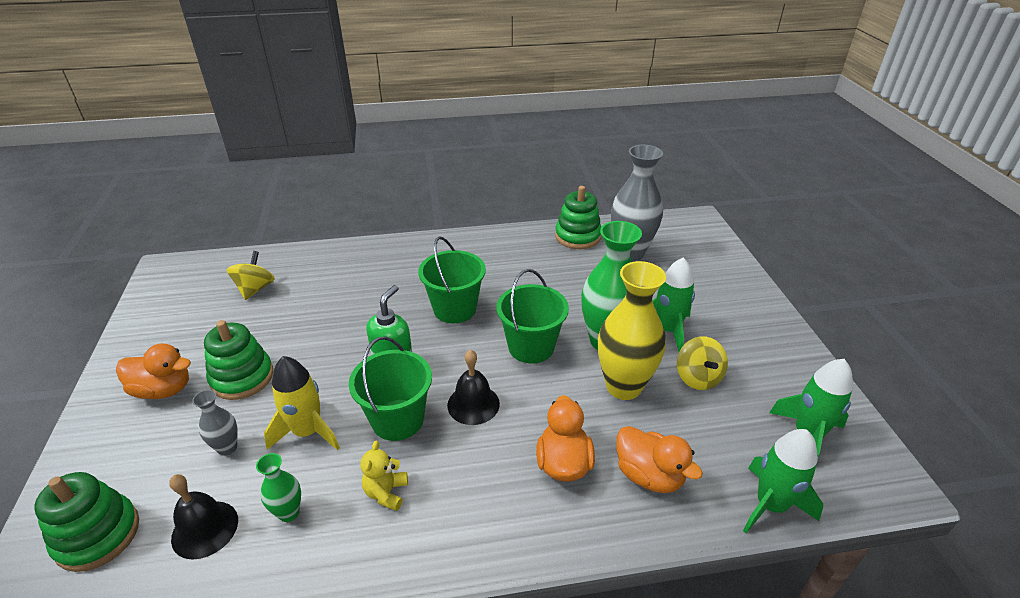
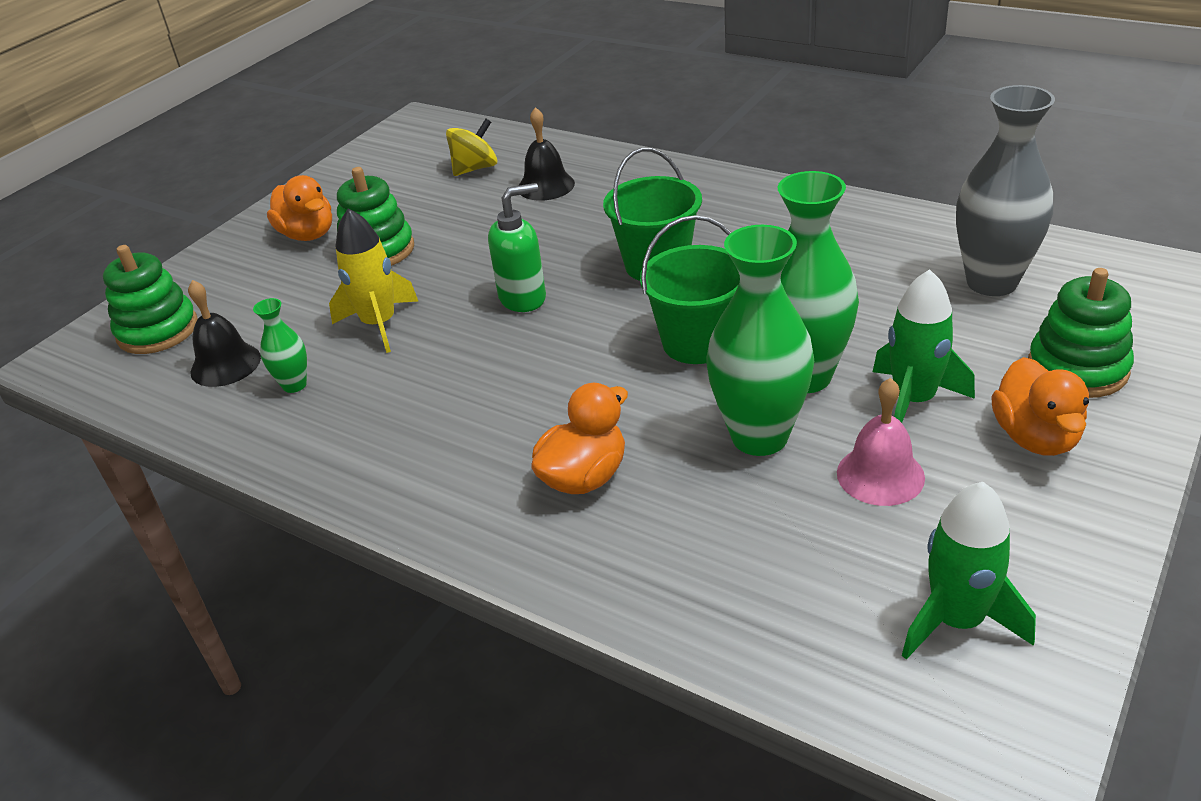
camera: 45 degrees right, 0 degrees up
(227, 448) = (305, 307): grey vase -> none
(386, 493) = (386, 411): yellow teddy bear -> none
(397, 419) = (468, 351): green bucket -> none
(473, 404) = (559, 372): black bell -> black bell (546, 186)
(577, 236) = (933, 234): green stacking toy -> green stacking toy (1077, 368)
(623, 386) = (759, 437): yellow vase -> green vase
(649, 475) = (666, 542): orange duck -> orange duck (1035, 437)
(698, 377) = (880, 475): yellow spinning top -> pink bell
(770, 505) = (781, 659): green rocket -> none

